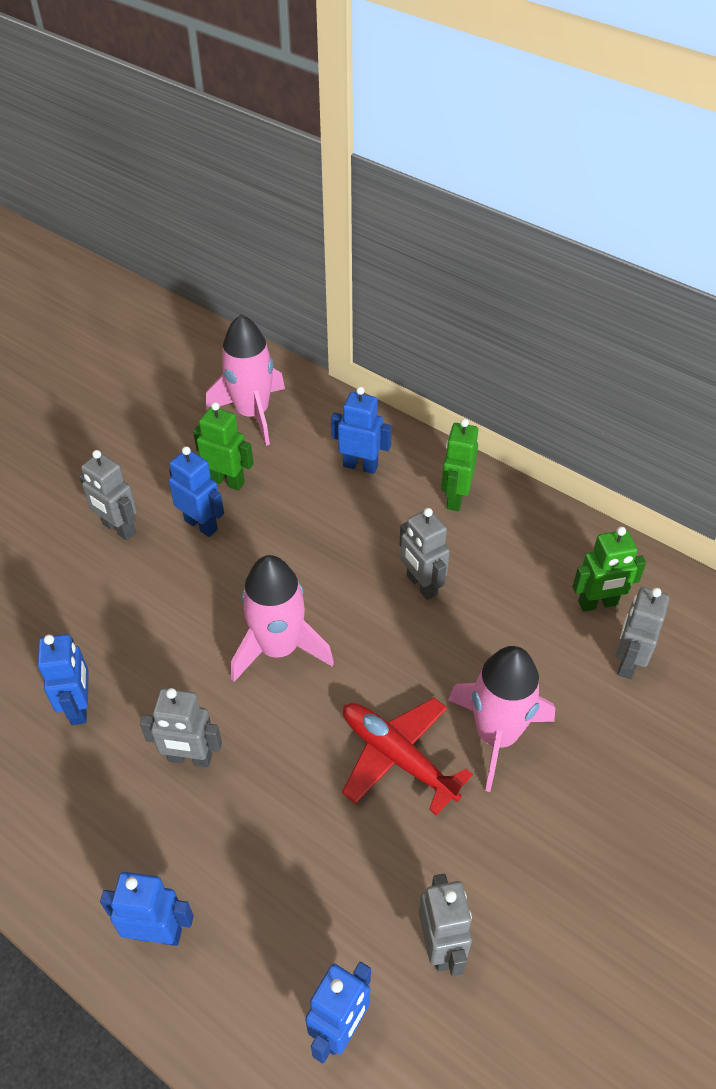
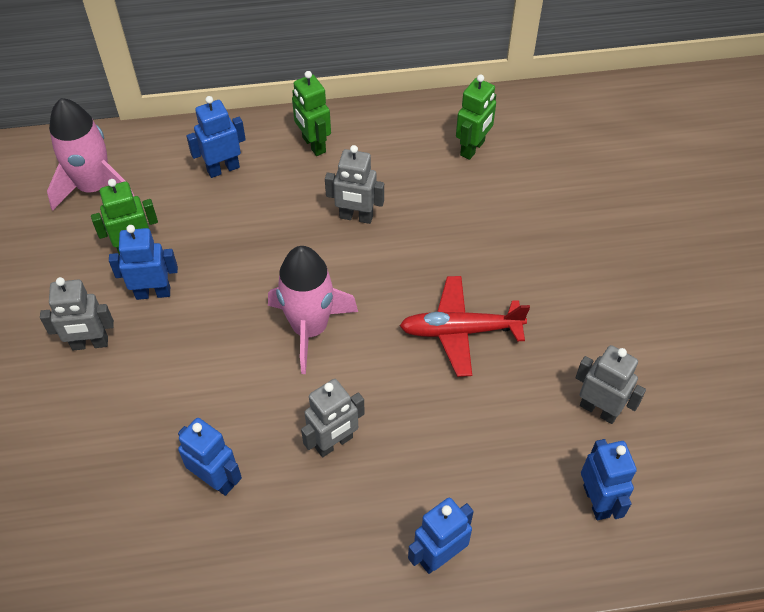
camera: 45 degrees left, 5 degrees up
(496, 735) = (500, 271): pink rocket -> none
(627, 662) = (525, 170): grey robot -> none

